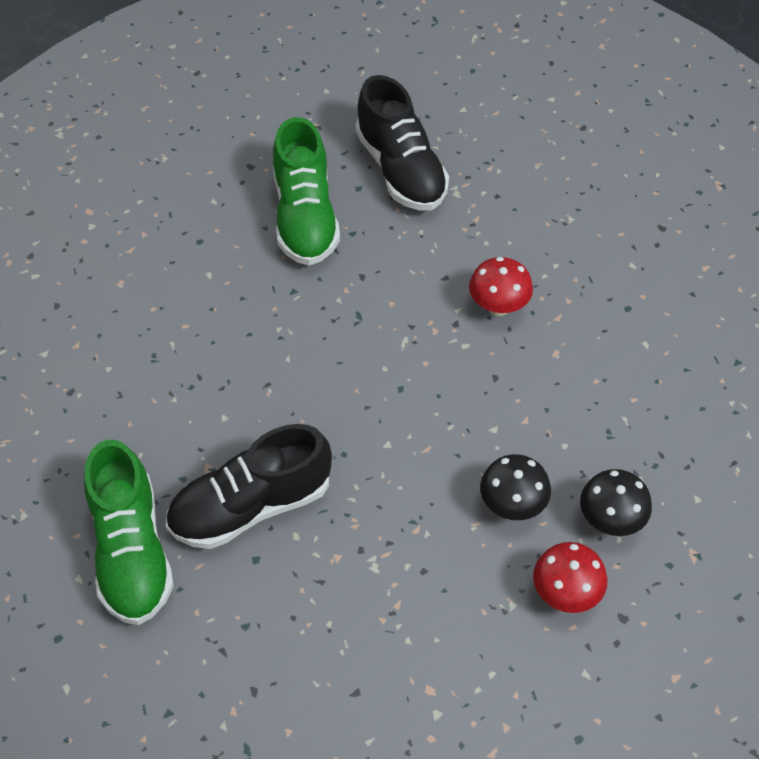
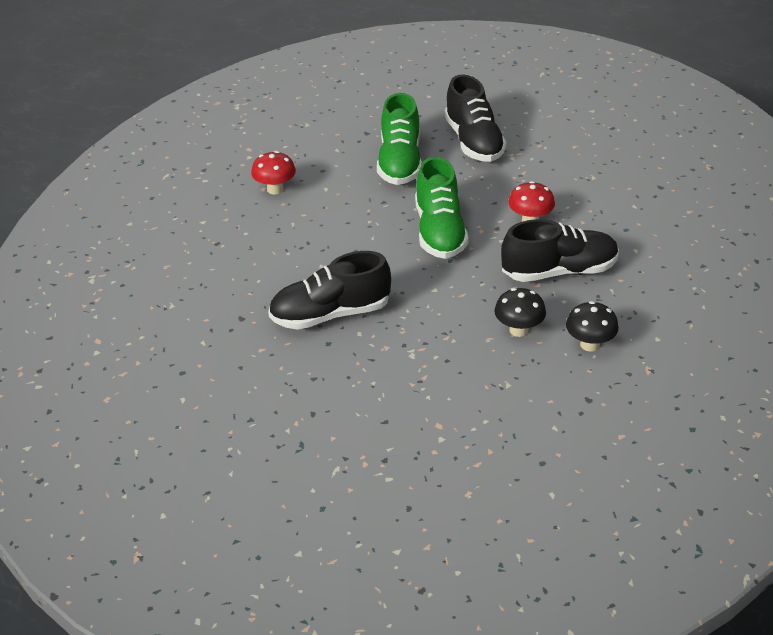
camera: 10 degrees right, 15 degrees down
(132, 551) = (242, 331): green shoe -> green shoe (439, 232)
(550, 393) = (559, 271): none -> black shoe
(565, 593) = (548, 382): red mushroom -> red mushroom (275, 189)

